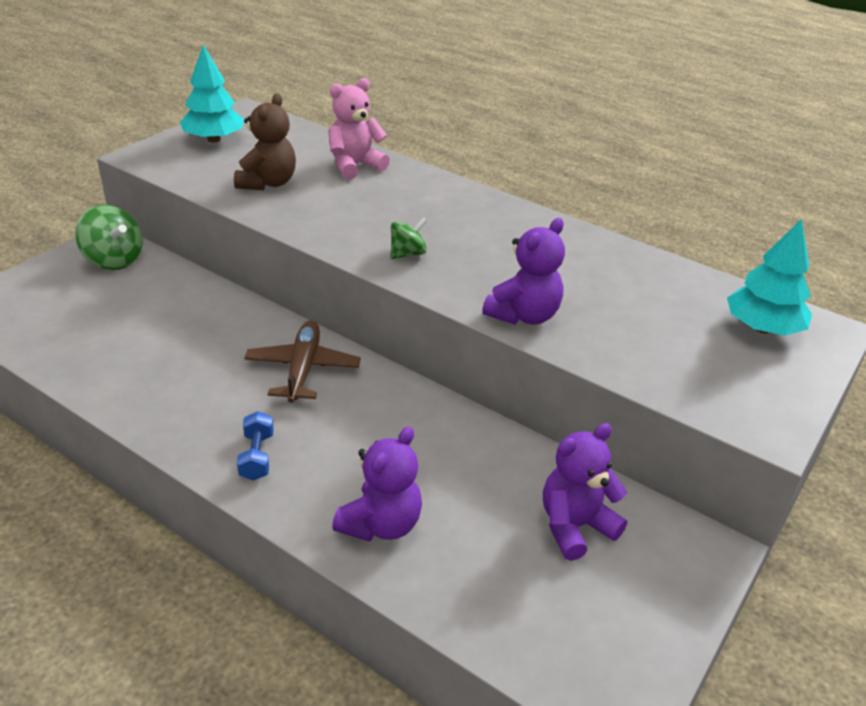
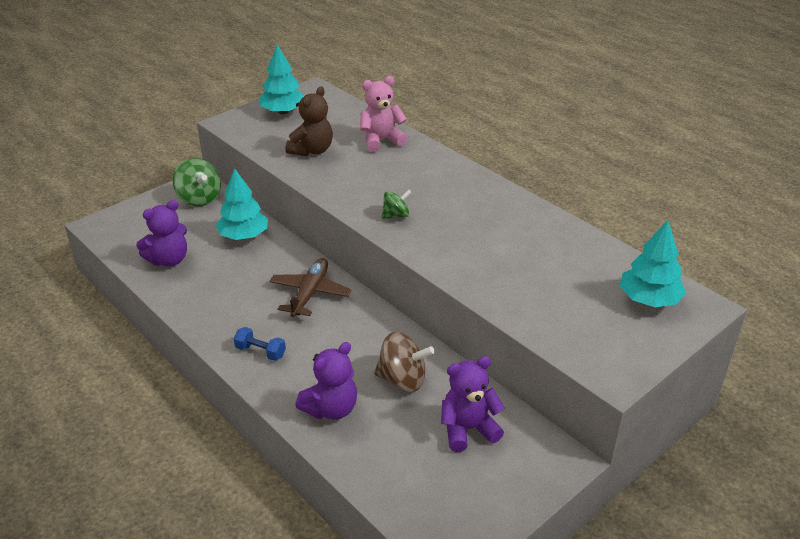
camera: 15 degrees right, 0 degrees up
(189, 303) = (244, 236): none -> turquoise tree
(257, 456) = (260, 352): blue dumbbell -> blue dumbbell turned 75 degrees counterclockwise
(465, 470) = (402, 380): none -> brown spinning top
(523, 315) = (465, 271): purple teddy bear -> purple teddy bear (169, 260)

